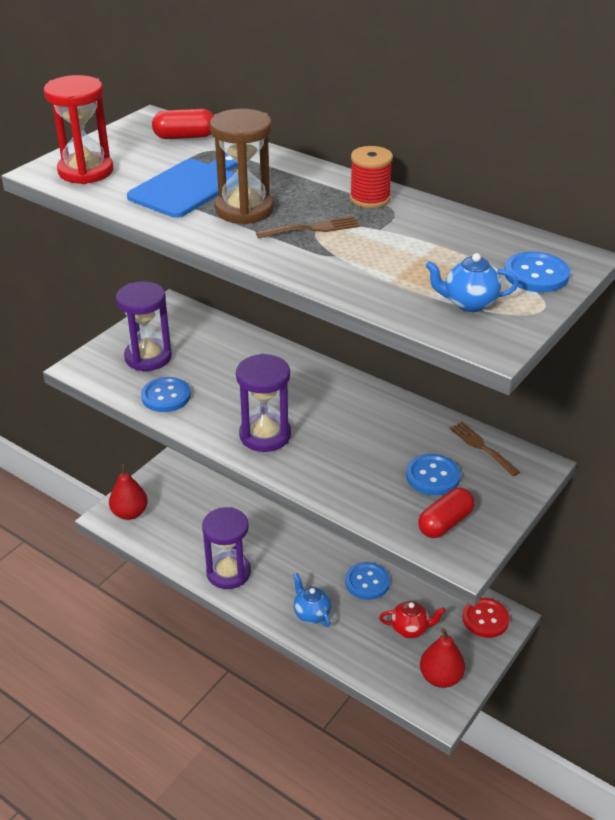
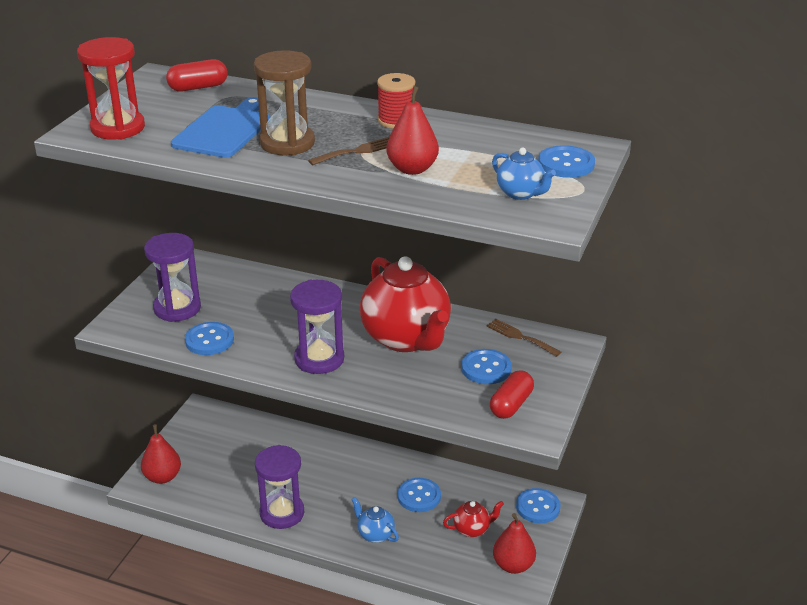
camera: 15 degrees left, 5 degrees down
(361, 428) = (406, 338): none -> red teapot
(362, 257) = (412, 169): none -> red pear
(469, 303) = (520, 193): blue teapot -> blue teapot turned 120 degrees counterclockwise
(485, 619) = (538, 507): red button -> blue button

